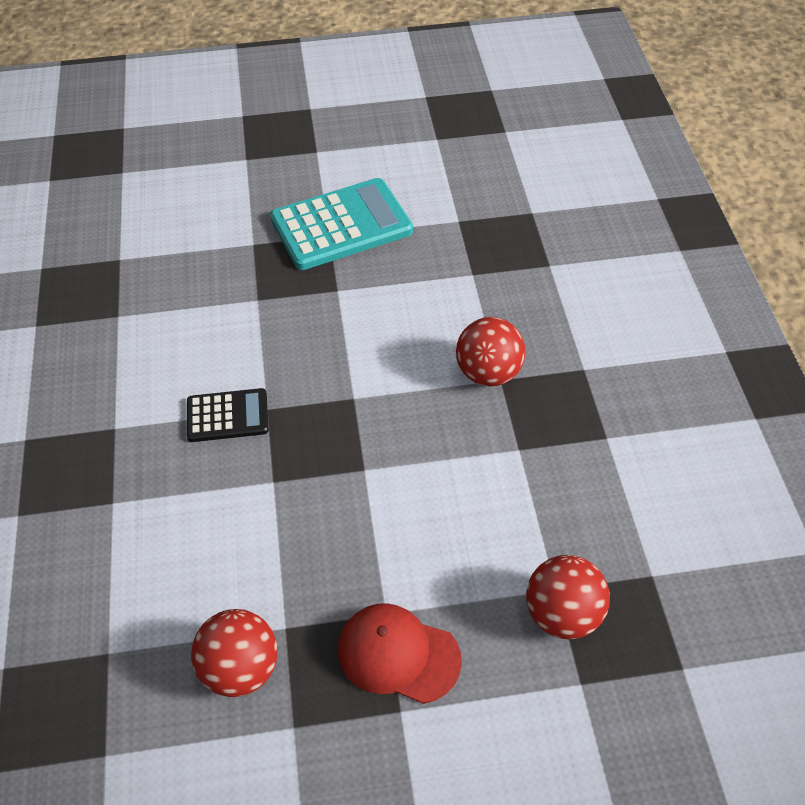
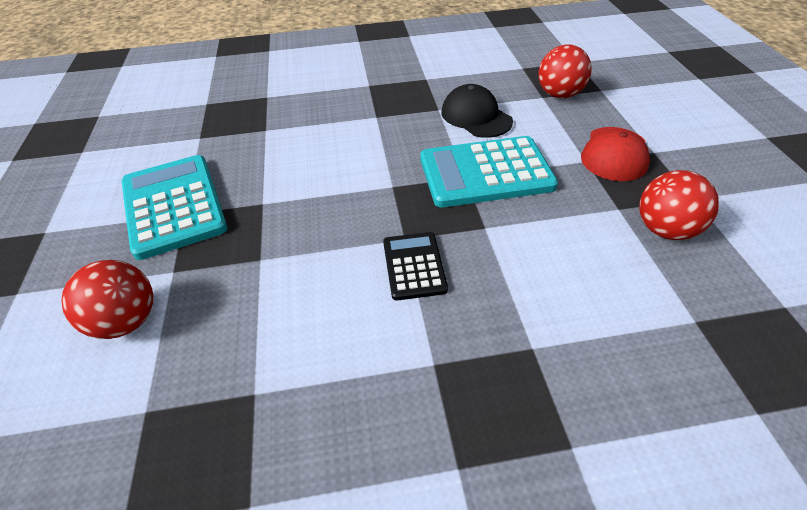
camera: 90 degrees left, 5 degrees down
(369, 492) = (485, 173): none -> turquoise calculator
(488, 373) = (370, 121): red ball -> red ball (126, 321)
(498, 493) = (476, 116): none -> black cap

